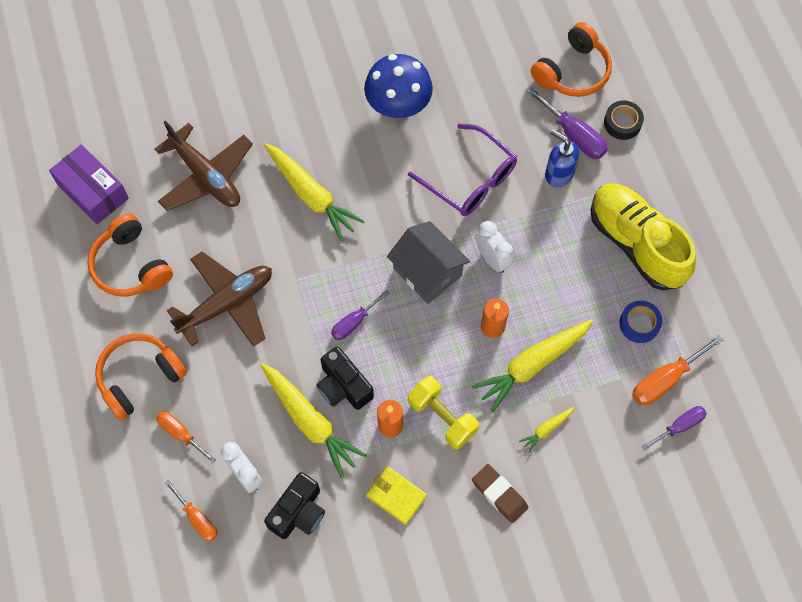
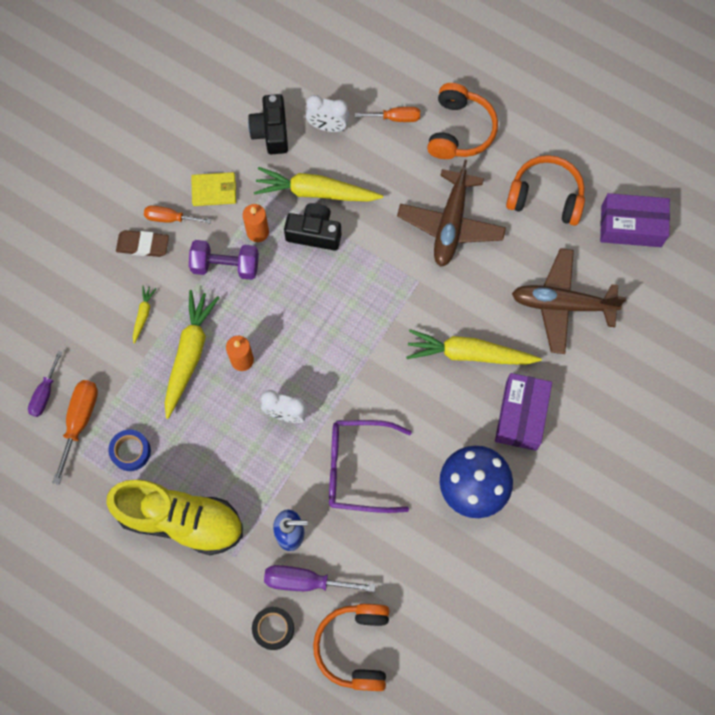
camera: 140 degrees right, 5 degrees up
(197, 519) = (333, 78): orange screwdriver -> orange screwdriver (170, 218)
(316, 125) = (521, 415): none -> purple box
(354, 322) = (347, 283): purple screwdriver -> none
(427, 272) = (326, 364): grey house -> none
(442, 417) = (225, 265): yellow dumbbell -> purple dumbbell

